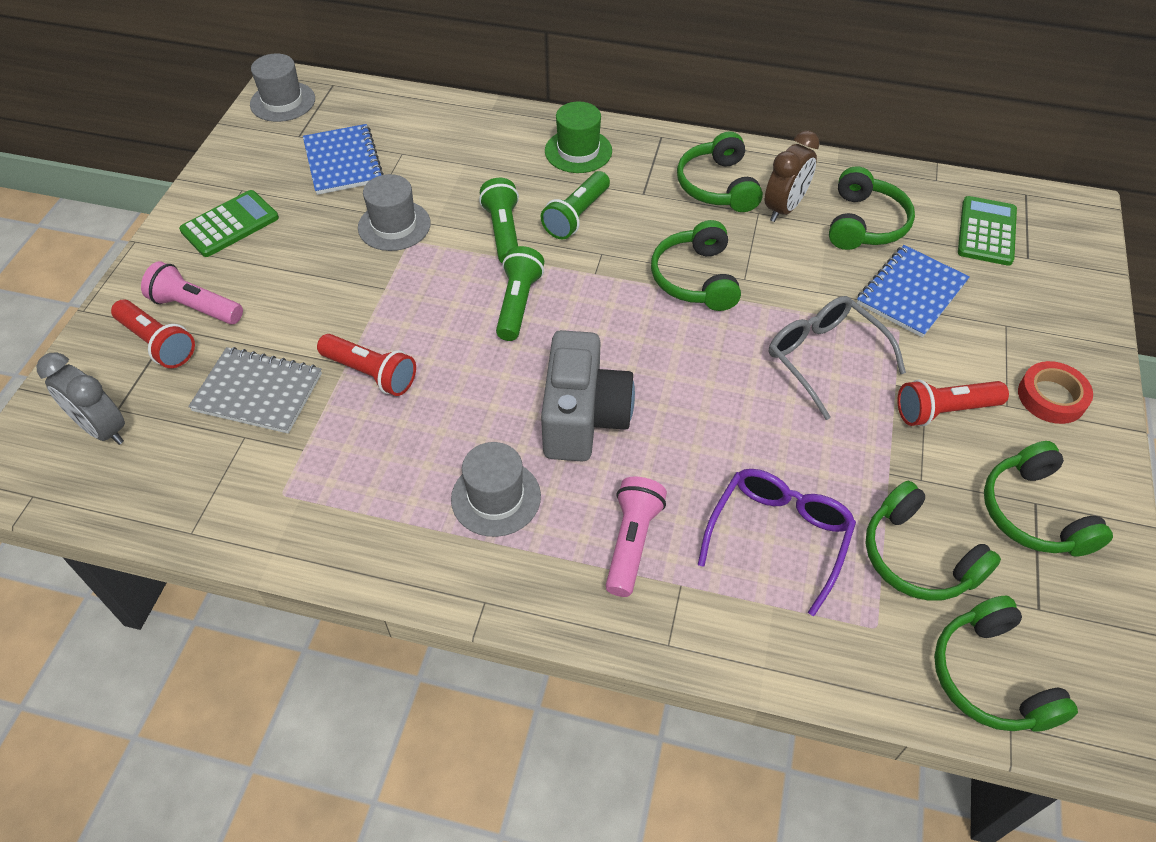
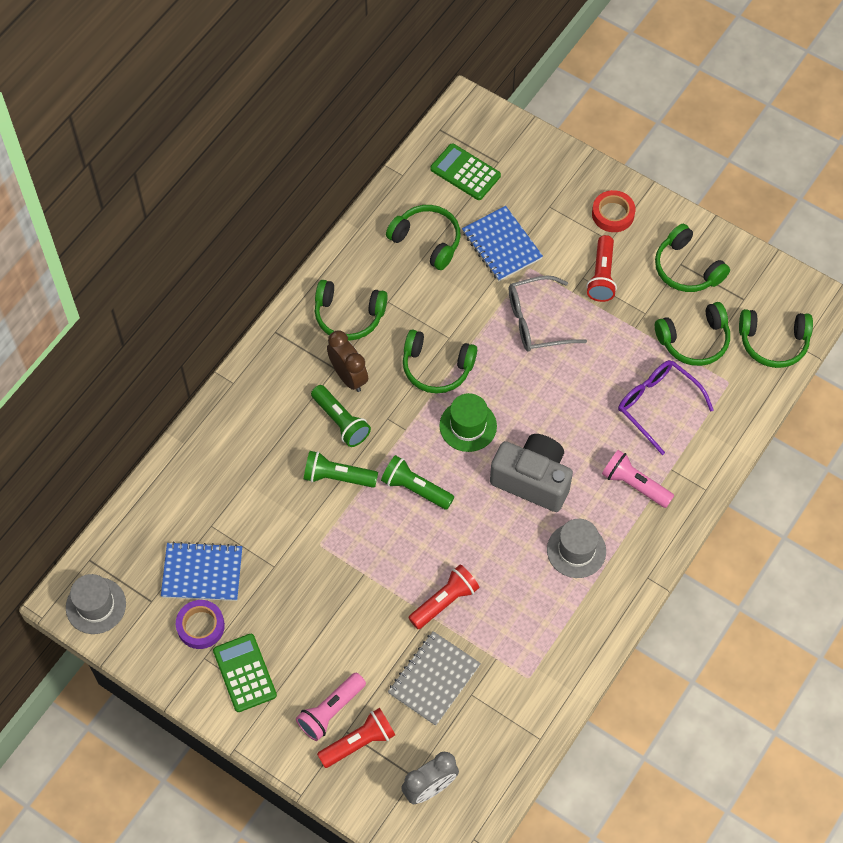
camera: 70 degrees left, 10 degrees up
(279, 177) = (200, 626): none -> purple tape
(394, 225) = (297, 551): grey hat -> none
(578, 151) = (266, 396): green hat -> green hat (468, 426)
(784, 208) = (390, 283): brown clock -> brown clock (348, 376)
(1034, 513) = (687, 268): green headphones -> green headphones turned 45 degrees clockwise

